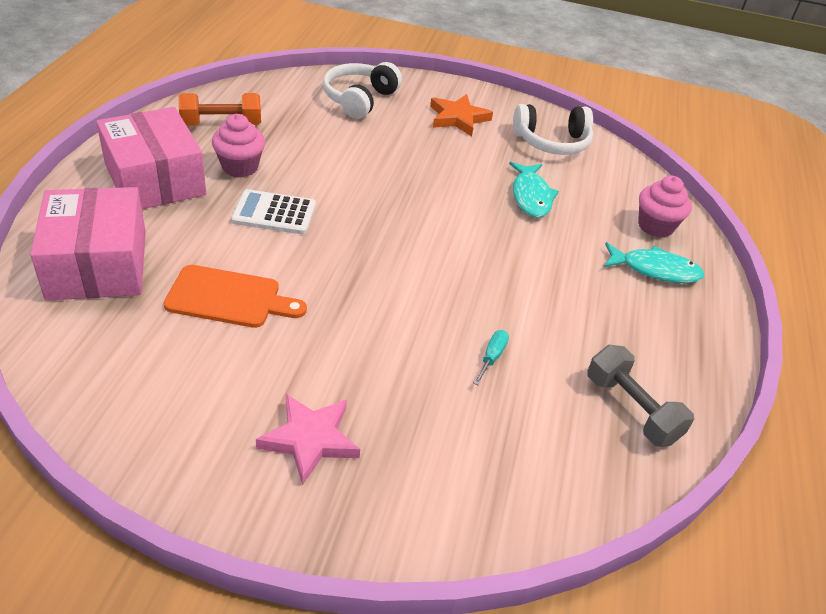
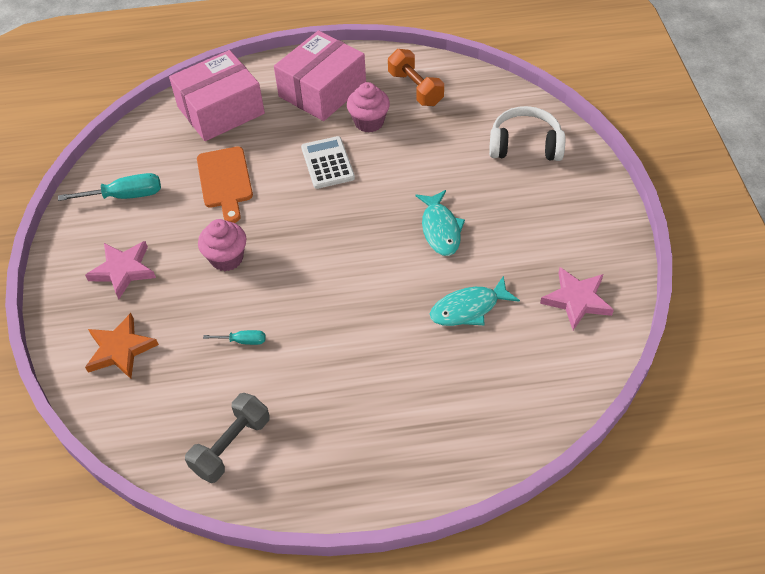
camera: 75 degrees right, 10 degrees up
(169, 401) = (125, 196): none -> turquoise screwdriver
(458, 118) = (555, 219): orange star -> orange star (120, 349)
(552, 142) = (576, 300): white headphones -> pink star
(655, 226) = (493, 418): pink cupcake -> pink cupcake (227, 258)
(655, 270) = (422, 431): turquoise fish -> turquoise fish (440, 229)

